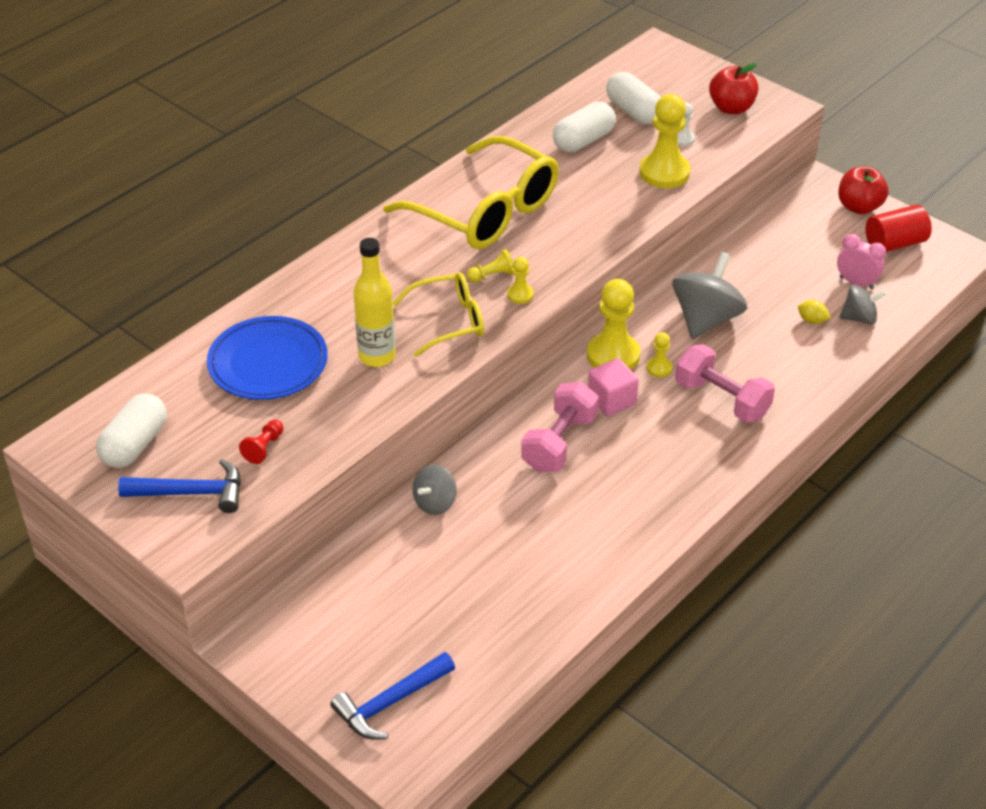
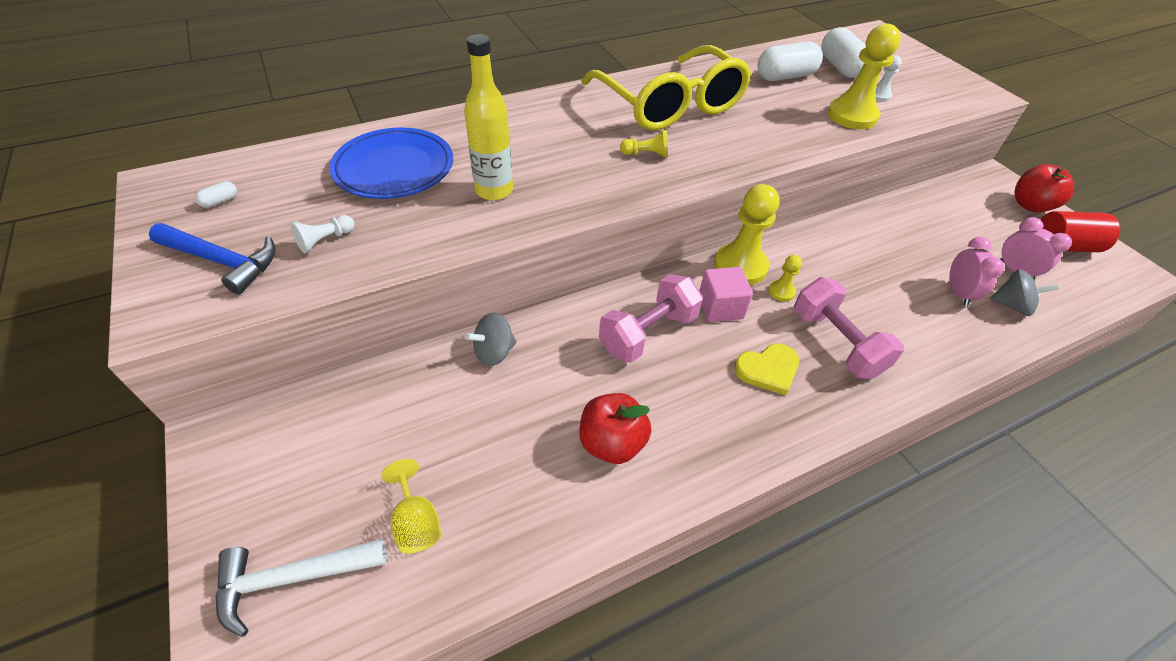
camera: 20 degrees right, 5 degrees up
(135, 445) = (220, 201): white capsule -> white capsule, size x0.42
(264, 448) = (325, 240): red pawn -> white pawn
(390, 702) = (292, 578): blue hammer -> white hammer
(448, 321) = (581, 180): yellow glasses -> none
(456, 640) = (416, 522): none -> yellow goblet
(520, 295) = (663, 177): yellow pawn -> none
(673, 440) = (768, 369): none -> yellow heart
(706, 319) = (845, 260): grey spinning top -> none
(731, 108) = (934, 84): red apple -> red apple (612, 443)
(812, 320) = (958, 293): yellow lemon -> pink clock

